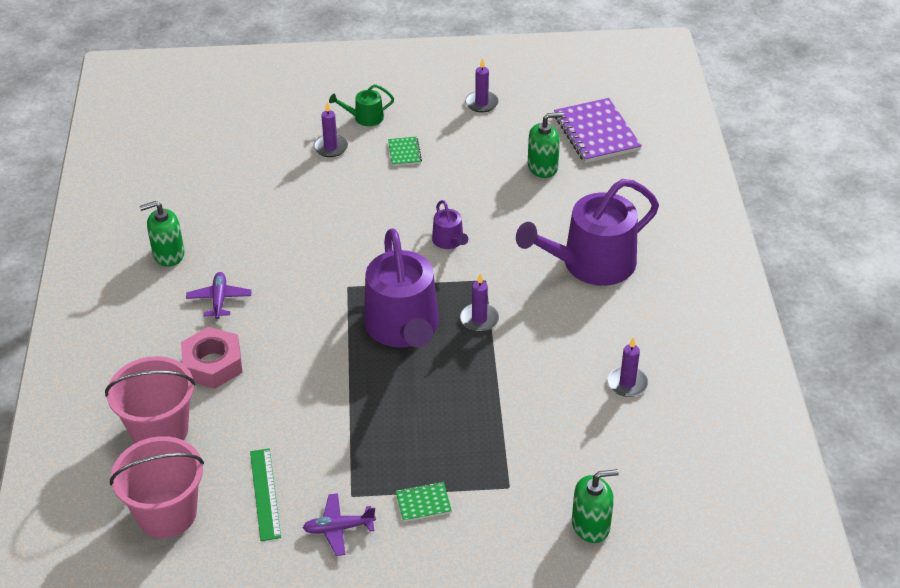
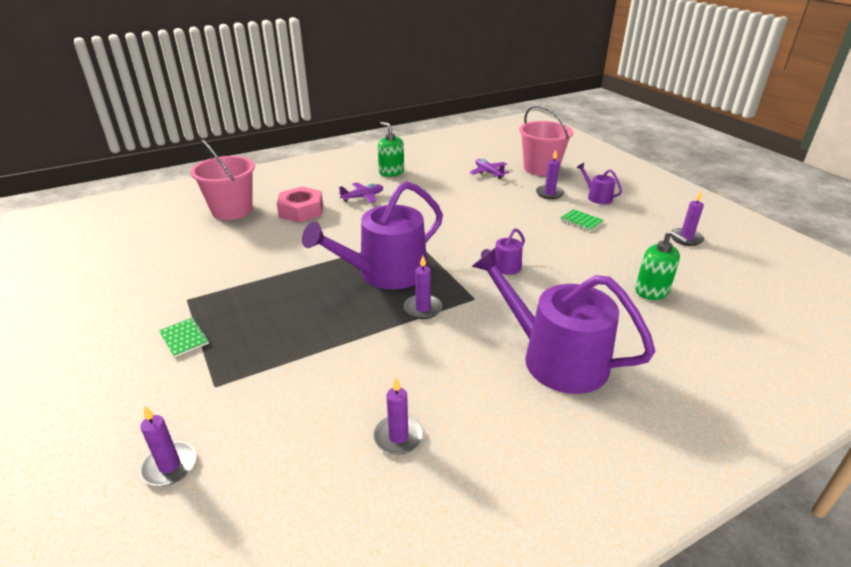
camera: 65 degrees right, 10 degrees down
(167, 513) = (157, 232): pink bucket -> pink bucket (541, 168)
(265, 494) = (182, 262): green ruler -> none
(338, 528) = (149, 303): purple plane -> purple plane (488, 172)
(365, 118) = (597, 197): green watering can -> purple watering can
(404, 152) = (581, 221): green notebook -> green notebook turned 75 degrees clockwise
(591, 525) = (169, 466): green soap dispenser -> purple candle
(596, 133) = (742, 310): purple notebook -> none

